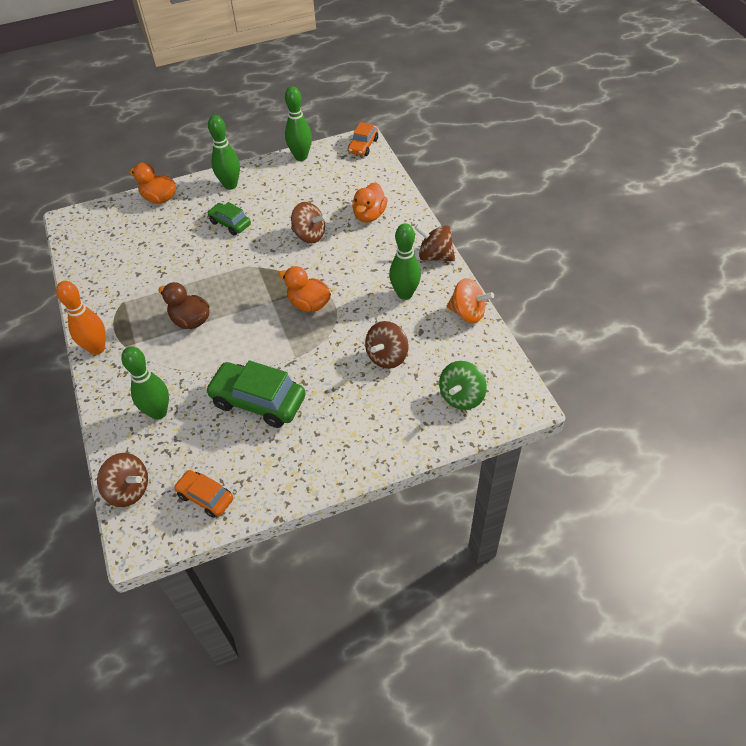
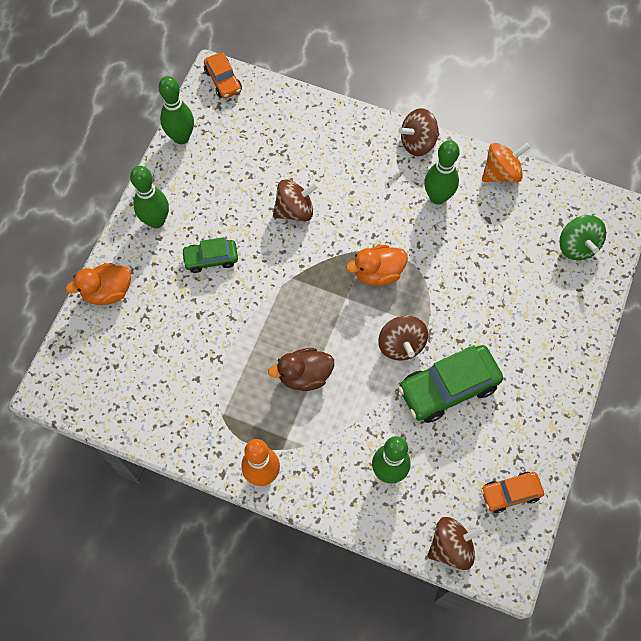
camera: 50 degrees left, 15 degrees up
(369, 215) = (319, 148): orange duck -> none
(387, 356) = (491, 262): brown spinning top -> brown spinning top (401, 345)

